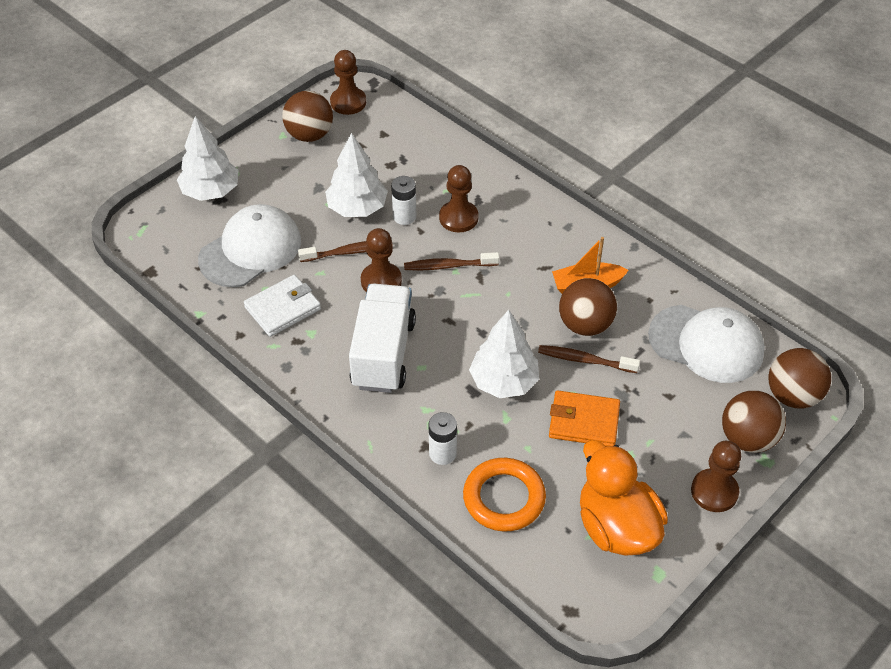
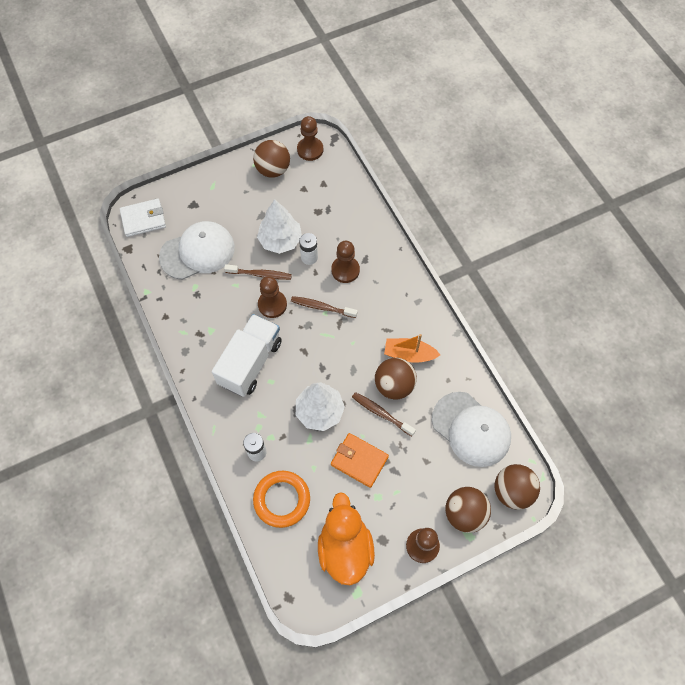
camera: 20 degrees right, 15 degrees up
(211, 191) = (190, 196): white tree -> none
(283, 308) = (200, 305): white wallet -> white wallet (143, 219)

